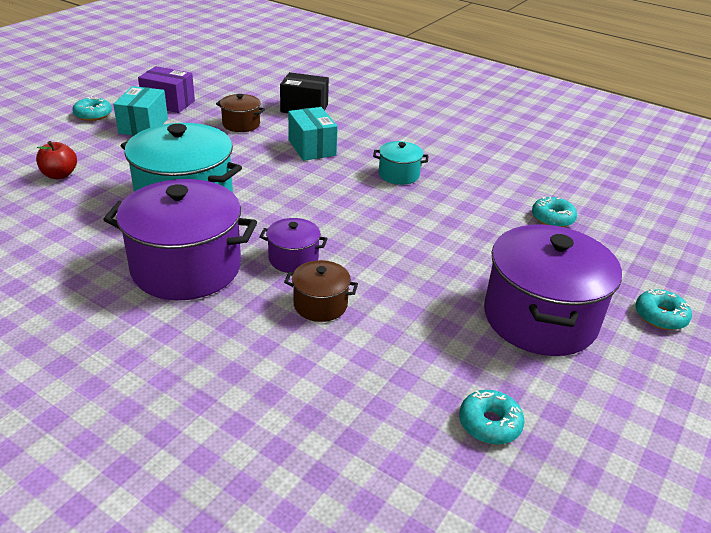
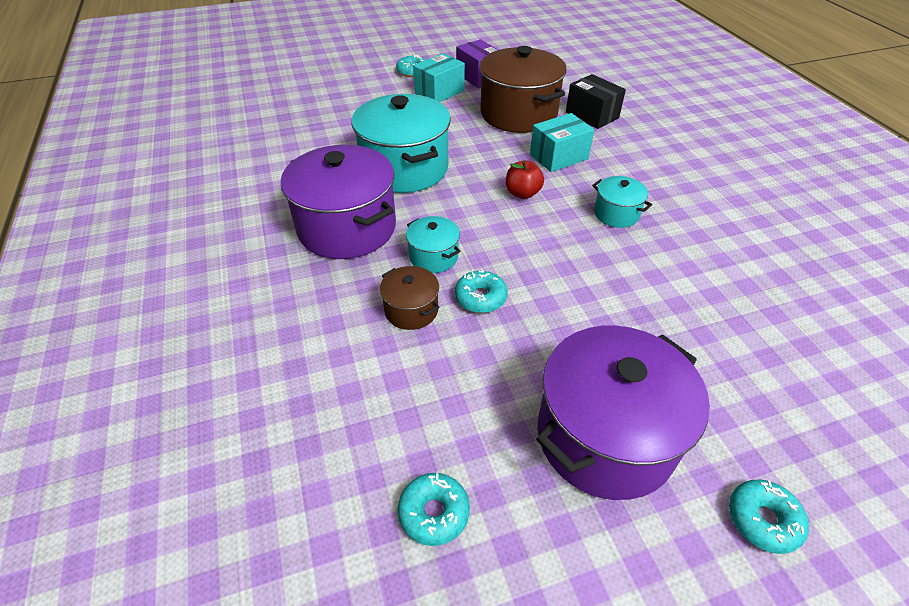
camera: 40 degrees right, 10 degrees up
(60, 175) = (341, 115): red apple -> red apple (522, 193)
(241, 124) = (518, 114): brown pot -> brown pot, size x2.11
(293, 259) = (433, 257): purple pot -> turquoise pot
(312, 148) = (558, 157): turquoise box -> turquoise box turned 45 degrees clockwise
(552, 218) = (745, 332): turquoise donut -> turquoise donut (480, 297)

